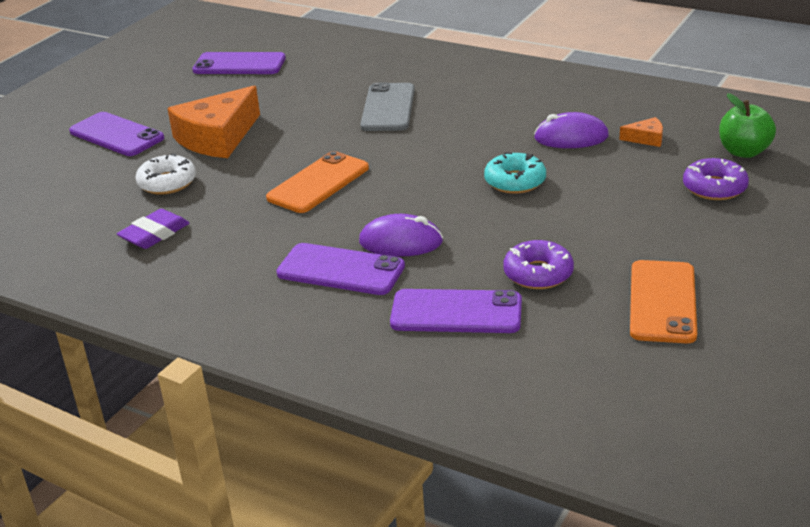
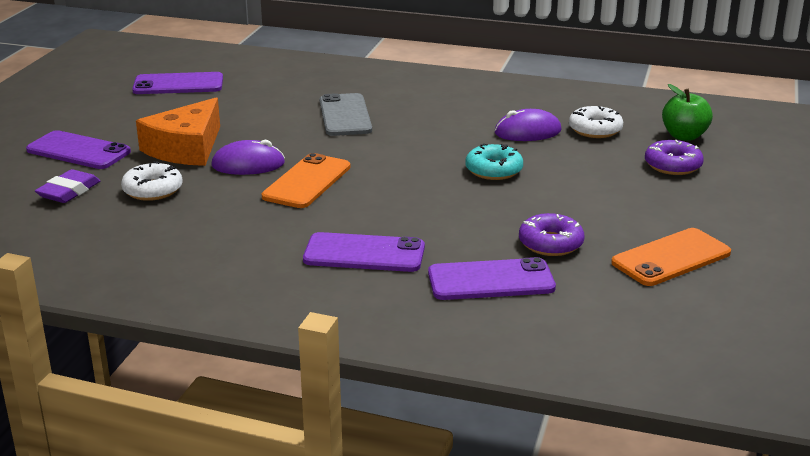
camera: 15 degrees left, 5 degrees down
(154, 234) = (161, 235): purple eraser -> purple eraser (69, 191)
(401, 242) = (411, 226): purple mouse -> purple mouse (248, 164)
(646, 138) = (595, 130): orange cheese -> white donut
(663, 302) = (671, 258): orange phone -> orange phone turned 60 degrees clockwise

